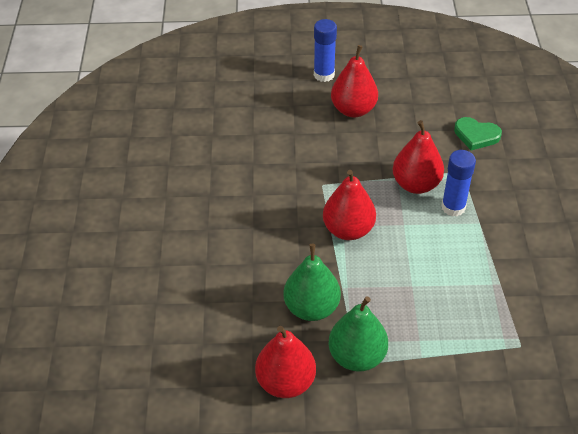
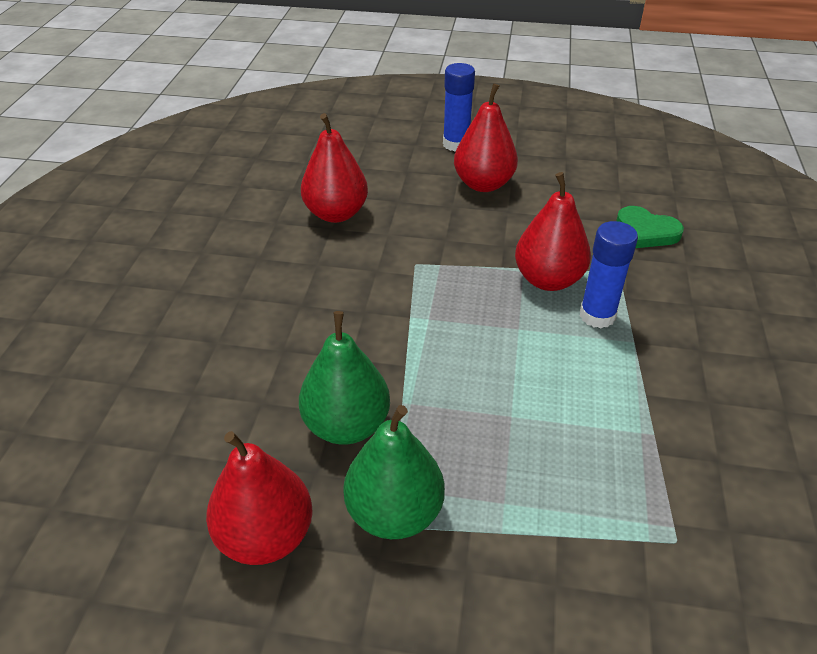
camera: 10 degrees right, 5 degrees down
(348, 230) = (435, 325): red pear -> red pear (336, 213)

